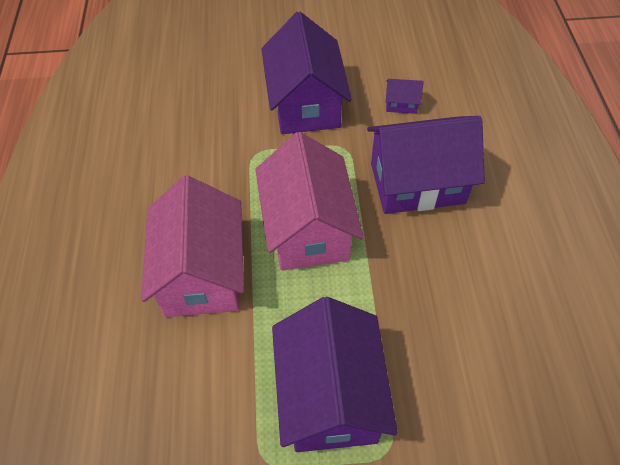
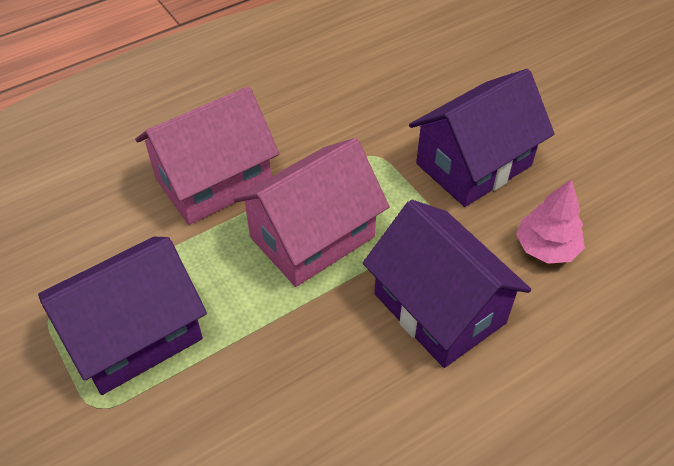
camera: 60 degrees right, 5 degrees down
(401, 104) = (546, 248): purple house -> pink tree

